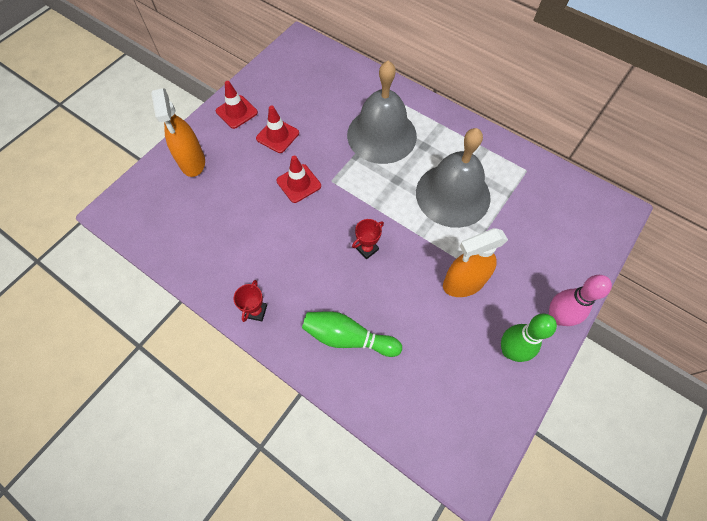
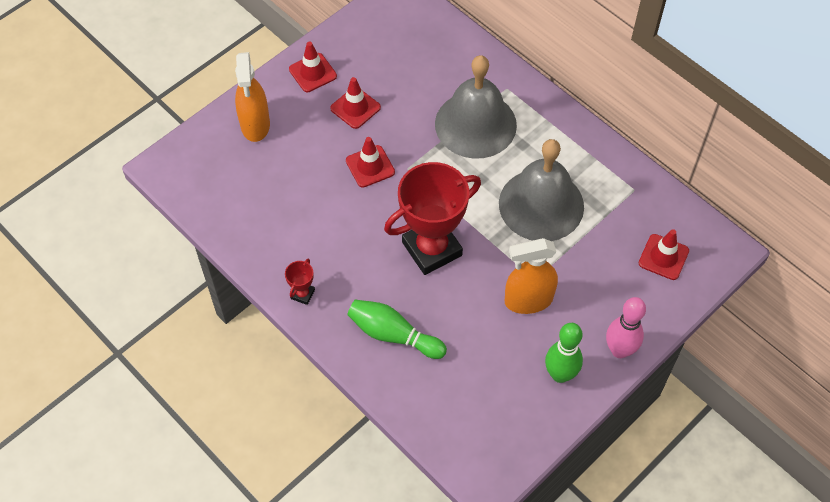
camera: 10 degrees right, 5 degrees down
(367, 249) = (432, 249): red trophy -> red trophy, size x2.44
(568, 224) = (663, 257): none -> red traffic cone

